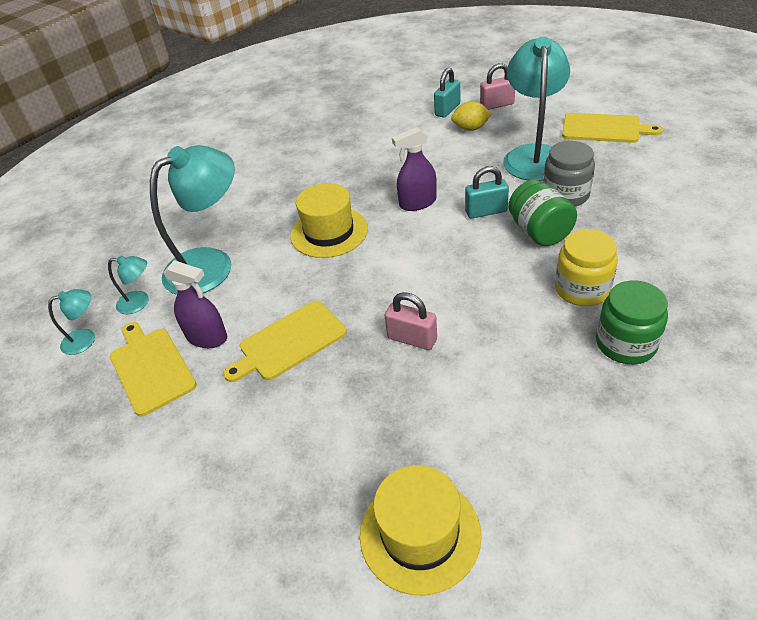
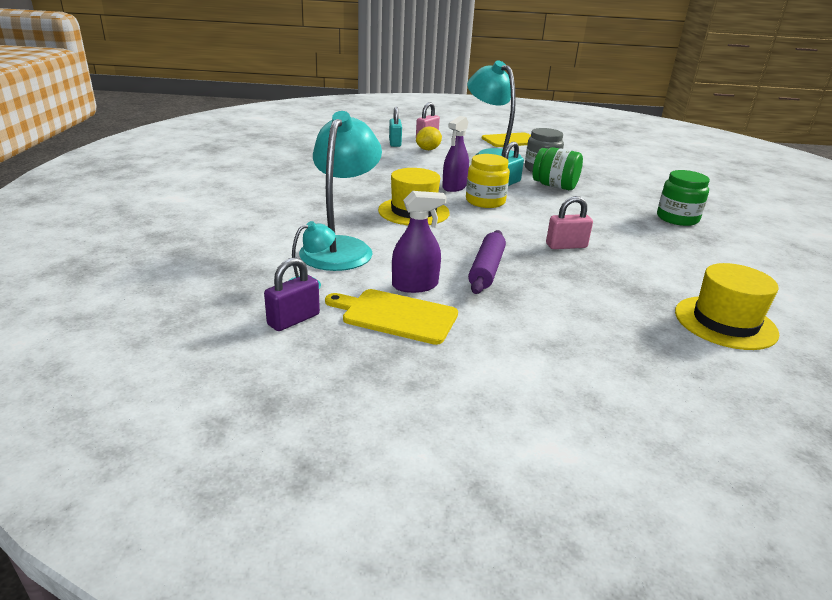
camera: 45 degrees left, 15 degrees down
(86, 339) = (293, 320): turquoise lamp -> purple padlock
(289, 342) = (487, 269): yellow cutting board -> purple rolling pin
(582, 289) = (619, 203): yellow jar -> yellow jar (485, 201)

